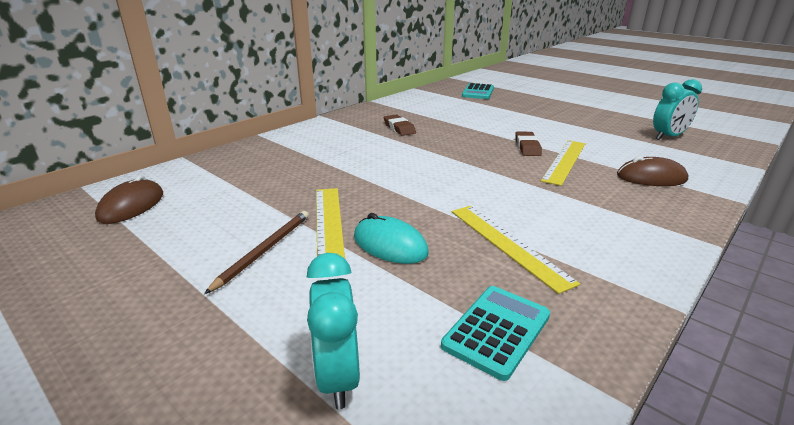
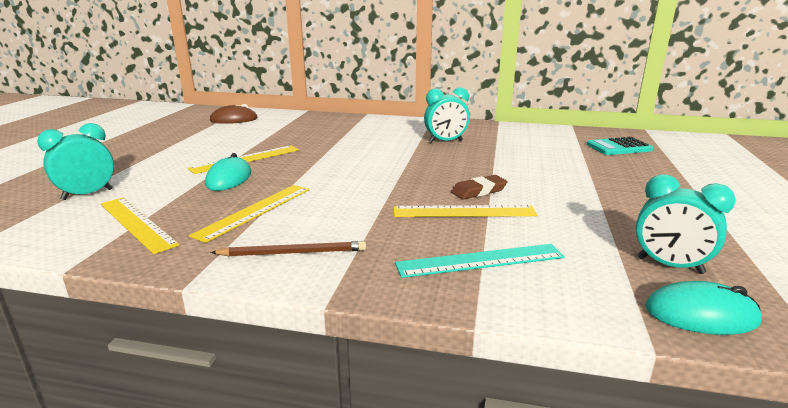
camera: 60 degrees right, 5 degrees down
(264, 250) = (202, 154): brown pencil -> brown pencil (293, 253)
(399, 128) = (445, 141): brown eraser -> turquoise clock
(497, 331) = (136, 223): turquoise calculator -> yellow ruler
(651, 177) = (480, 260): brown mouse -> turquoise ruler
(724, 148) = (701, 314): none -> turquoise mouse

